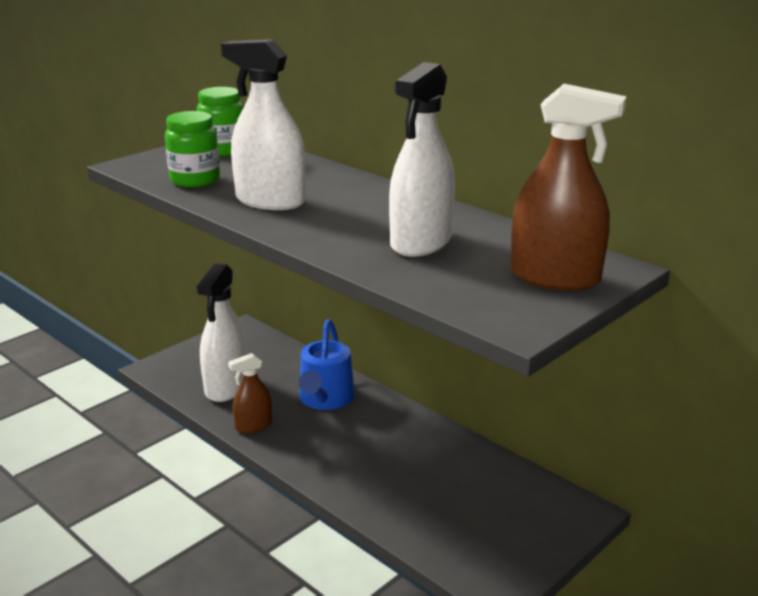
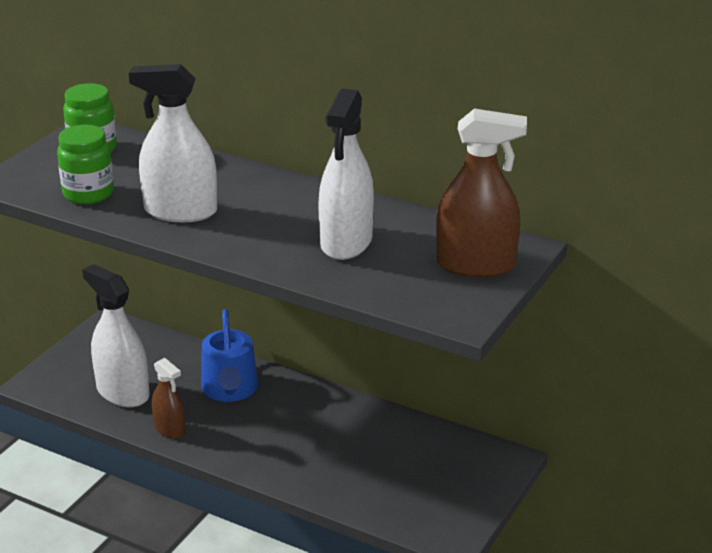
camera: 15 degrees left, 5 degrees up
(227, 387) = (123, 392): white spray bottle -> white spray bottle turned 135 degrees clockwise
(253, 426) = (169, 429): brown spray bottle -> brown spray bottle turned 90 degrees counterclockwise

